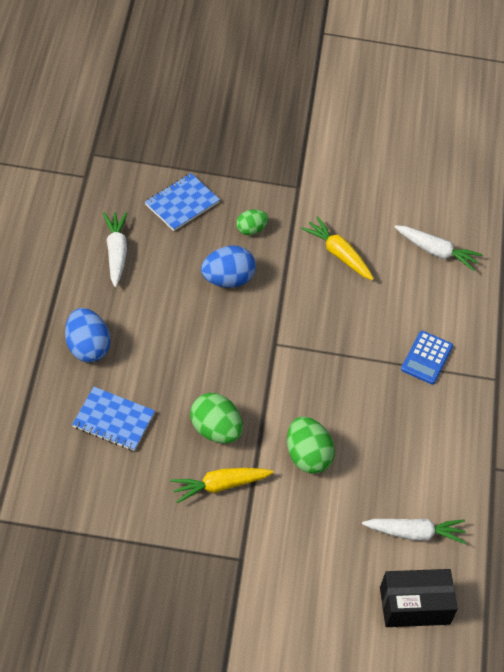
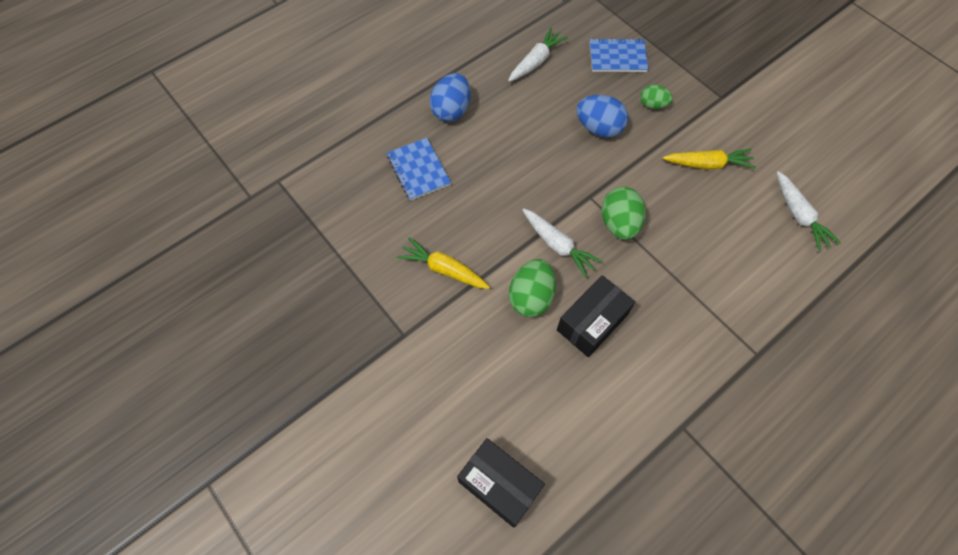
camera: 50 degrees right, 10 degrees up
(215, 430) = (481, 227): green egg -> green egg (619, 224)
(338, 253) = (708, 164): yellow carrot -> yellow carrot turned 90 degrees clockwise
(368, 442) = (592, 322): none -> black box
(415, 533) = (559, 426): white carrot -> white carrot (558, 246)
(426, 358) = (708, 292): blue calculator -> none

